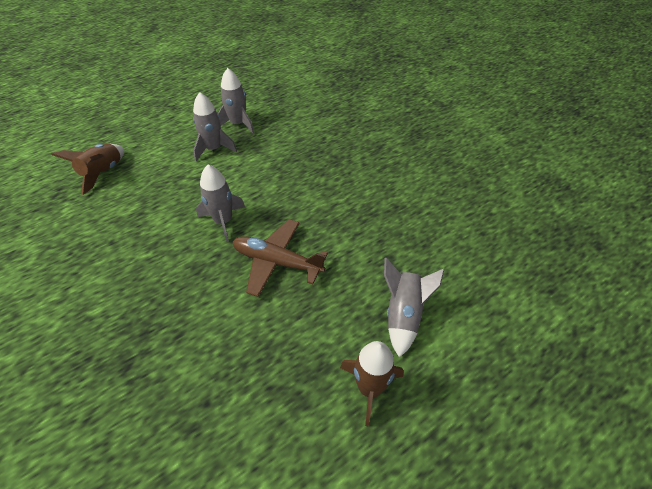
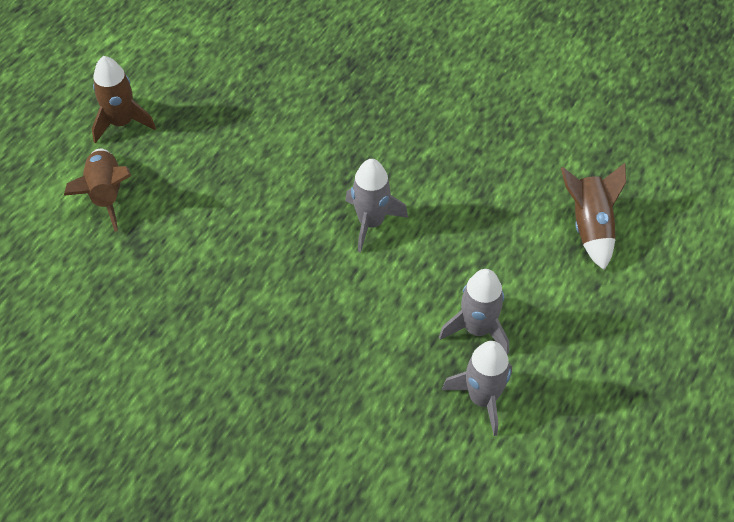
camera: 155 degrees right, 5 degrees up
(277, 262) = (272, 198): brown plane -> none
(403, 315) = (106, 195): grey rocket -> brown rocket

